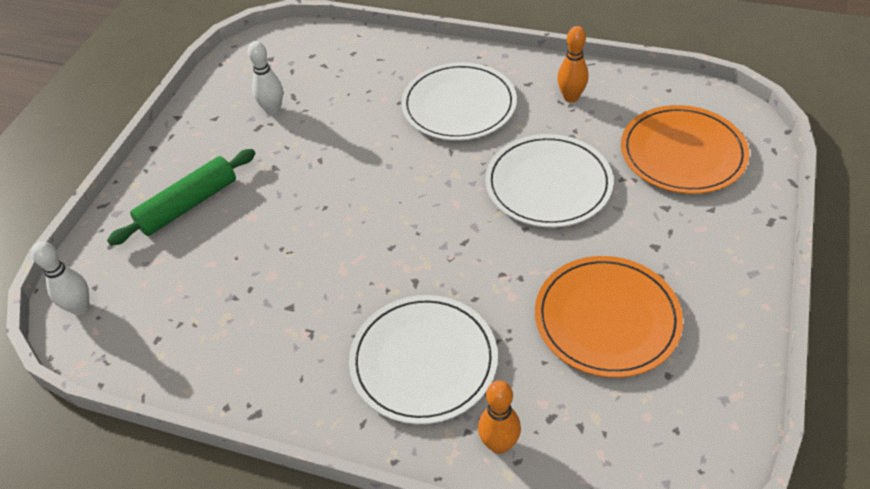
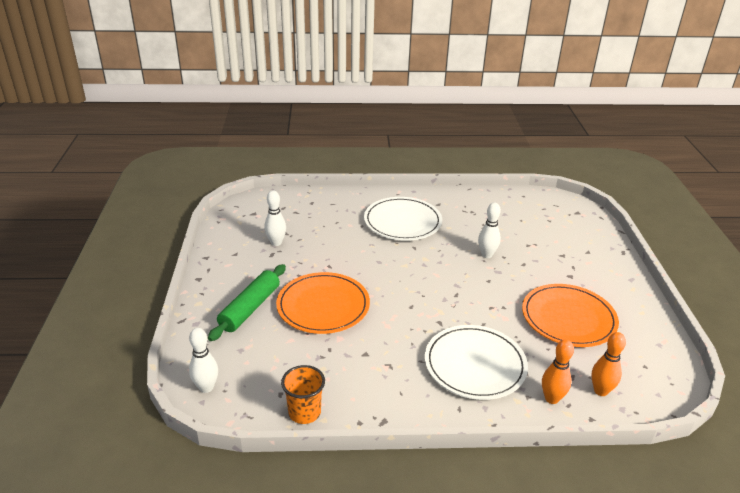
camera: 25 degrees left, 15 degrees down
(170, 374) = (304, 412): none -> orange cup
(548, 184) = (486, 255): white plate -> white bowling pin
(571, 97) = (469, 207): orange bowling pin -> orange bowling pin (600, 391)
(682, 153) = (553, 226): orange plate -> orange plate (323, 306)

